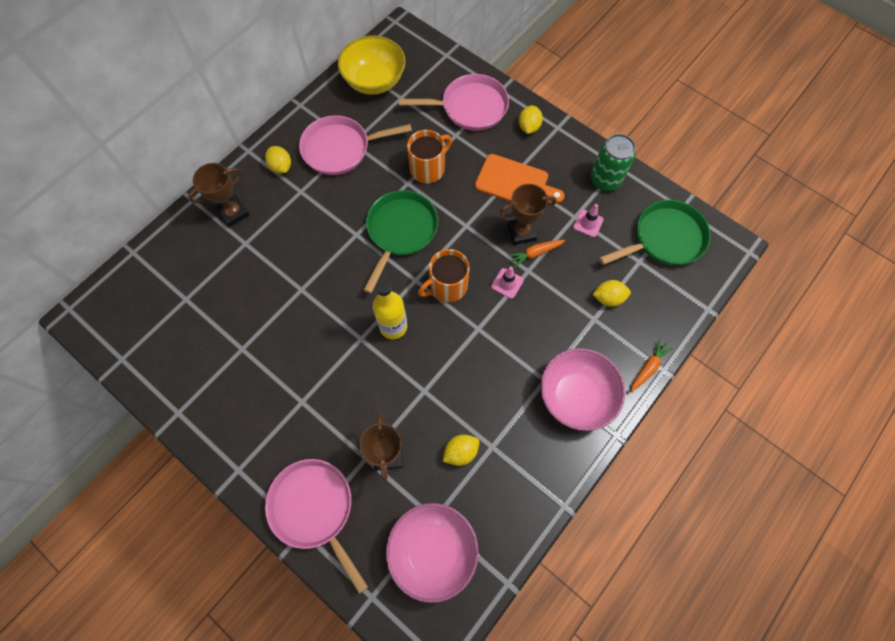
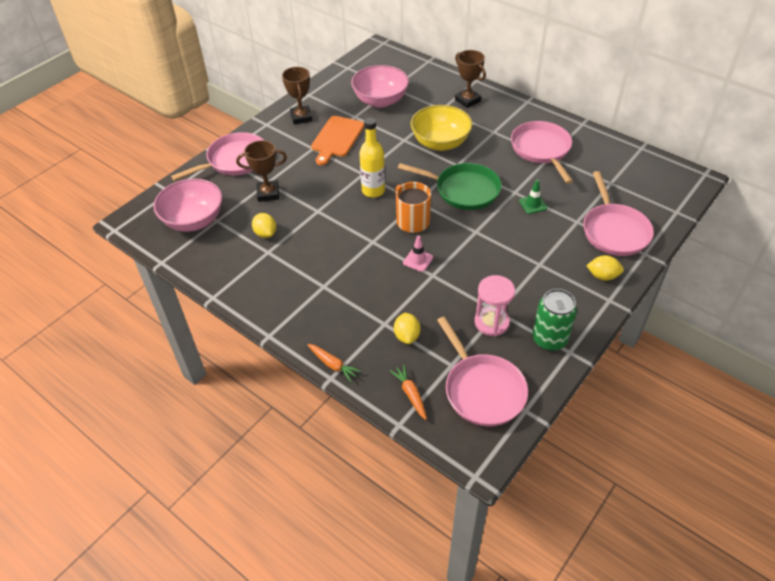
camera: 90 degrees right, 20 degrees down
(281, 166) = (515, 119): yellow lemon -> none
(374, 81) = (624, 165): yellow bowl -> yellow bowl (440, 143)
(428, 169) = (533, 204): orange mug -> green traffic cone
(515, 182) = (530, 265): orange cutting board -> orange cutting board (336, 138)
(521, 232) = (473, 270): brown trophy -> brown trophy (301, 117)
(535, 253) = (451, 280): orange carrot -> orange carrot (410, 394)
(576, 396) = (307, 307): pink bowl -> pink bowl (380, 101)
(588, 223) = (491, 322): pink traffic cone -> pink hourglass
(664, 239) = (482, 390): green pan -> pink pan

